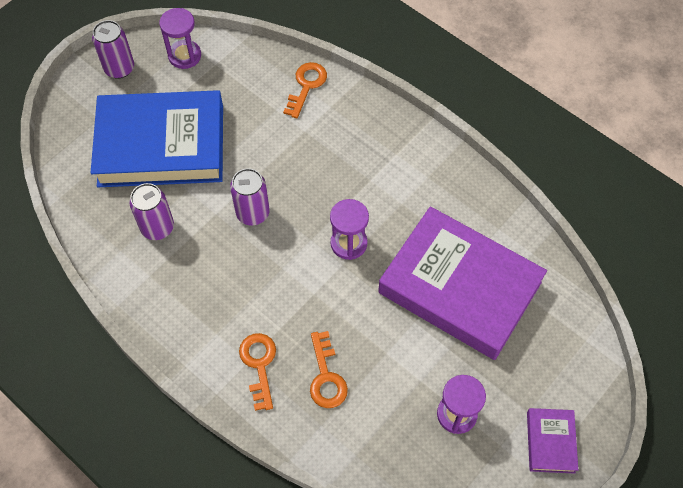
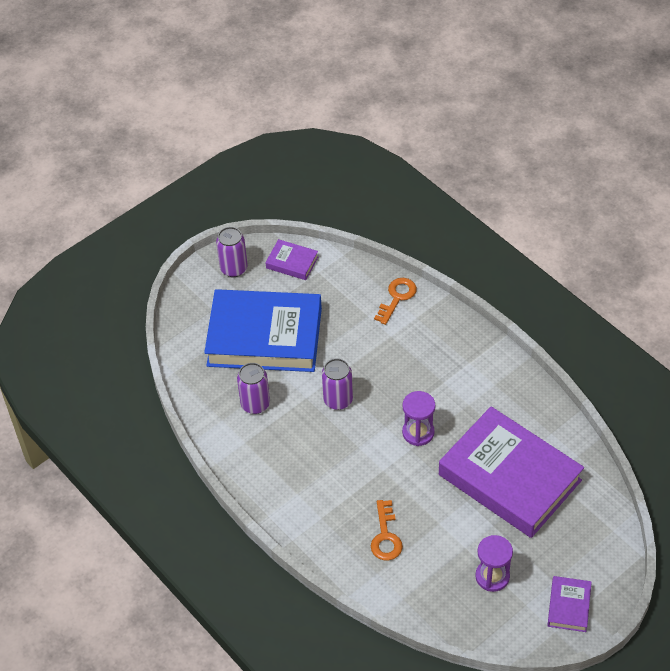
camera: 10 degrees right, 10 degrees down
(185, 56) = (292, 262): purple hourglass -> purple book
(259, 365) = (330, 521): orange key -> none

